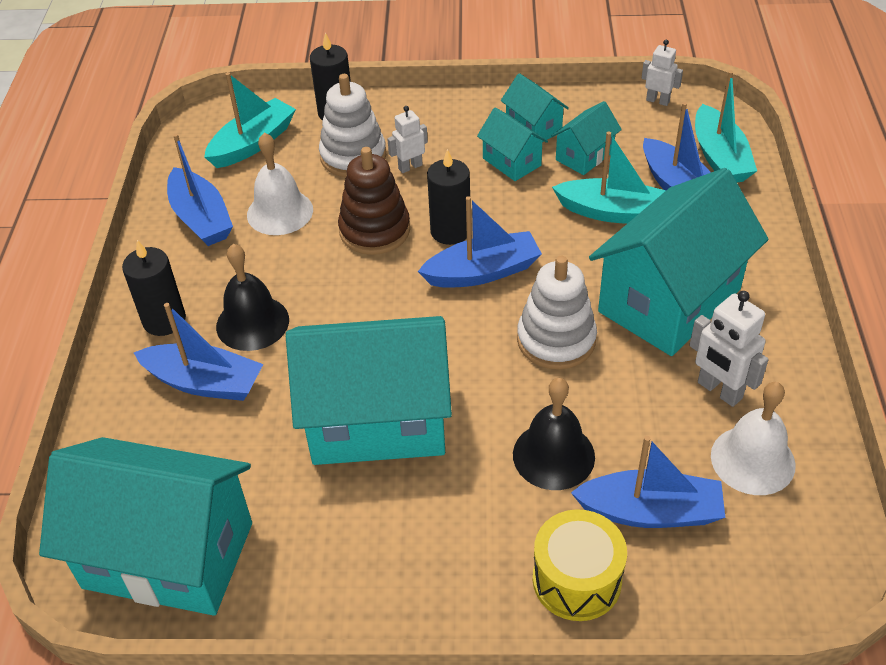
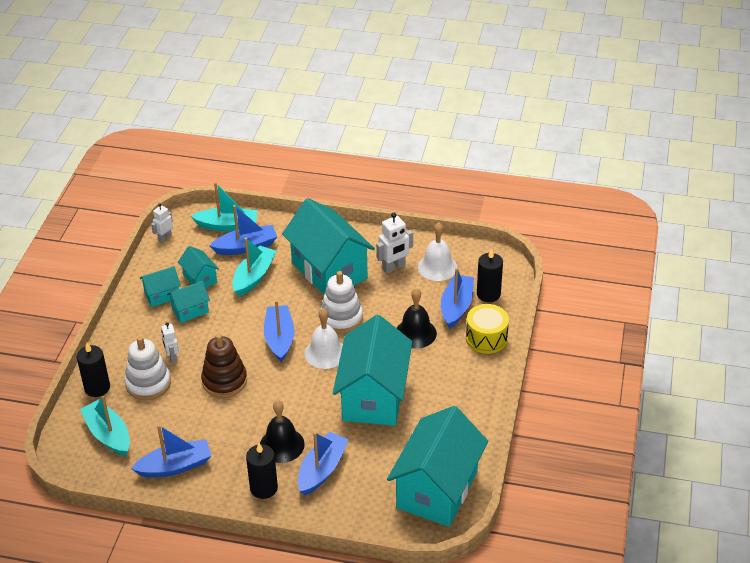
camera: 80 degrees left, 5 degrees down
(280, 212) = (187, 425): white bell -> white bell (325, 353)
(450, 231) = (240, 347): black candle -> black candle (488, 294)

